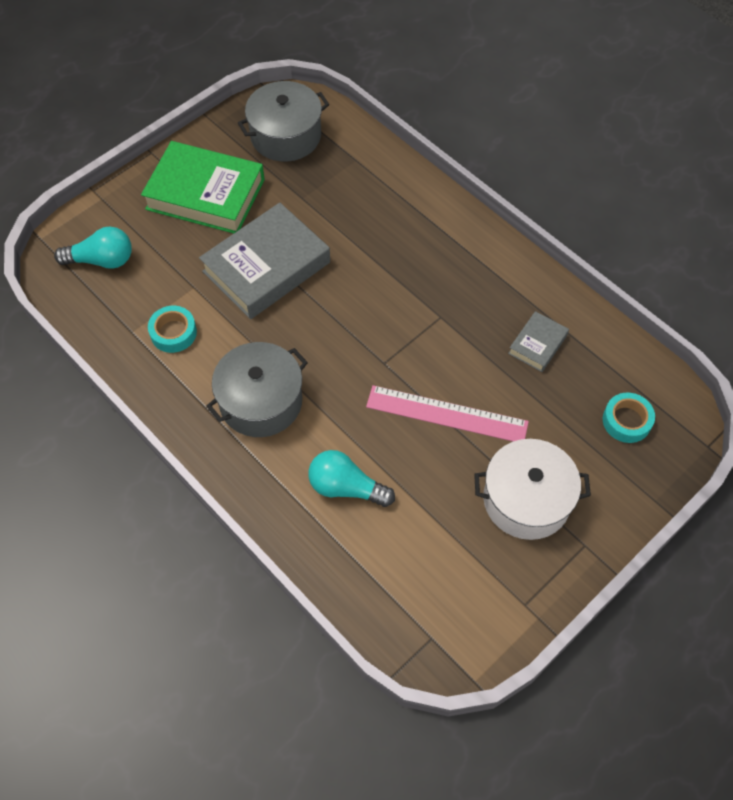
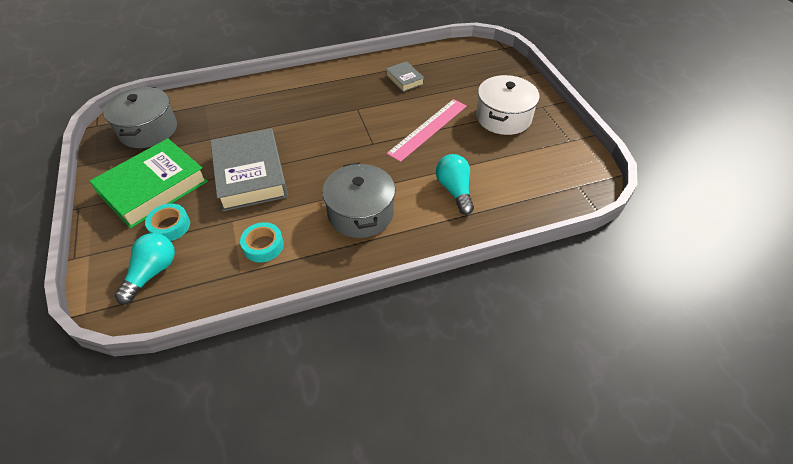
camera: 65 degrees left, 10 degrees down
(346, 487) = (454, 190): turquoise light bulb -> turquoise light bulb turned 120 degrees clockwise
(626, 421) = (474, 67): turquoise tape -> turquoise tape (170, 226)

